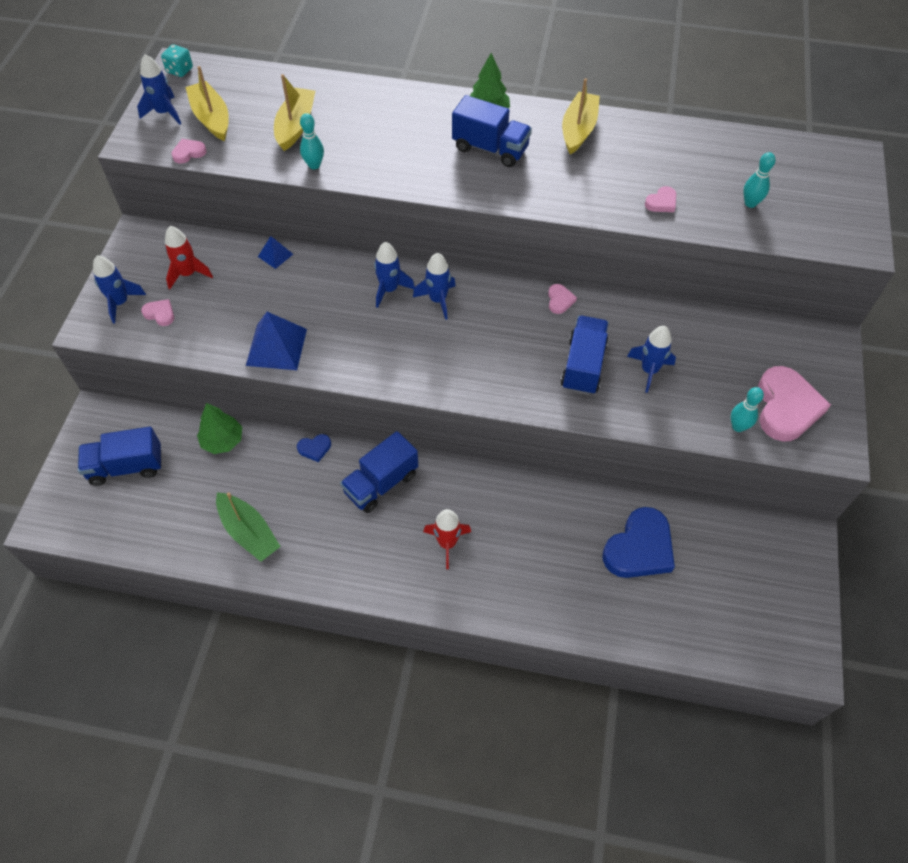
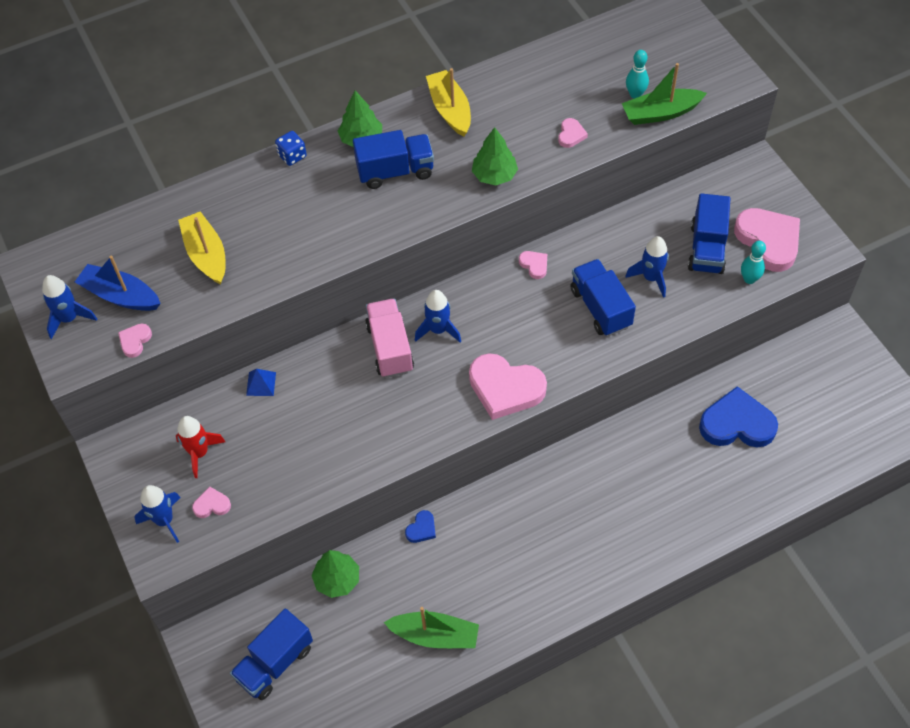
camera: 35 degrees left, 0 degrees up
(180, 70) = (38, 268): turquoise dice -> none
(211, 118) = (120, 295): yellow boat -> blue boat
(276, 347) = (344, 461): blue pyramid -> none
(314, 165) = (261, 280): turquoise bowling pin -> none
(381, 483) = (503, 517): blue truck -> blue truck (707, 248)
(389, 289) = (390, 348): blue rocket -> pink truck
(425, 96) = (292, 156): none -> blue dice
(446, 376) = (505, 388): none -> pink heart
(447, 543) = (597, 525): red rocket -> none
(566, 196) = (494, 175): none -> green tree
(639, 548) = (737, 424): blue heart -> blue heart turned 90 degrees counterclockwise
(759, 230) = (660, 113): none -> green boat

